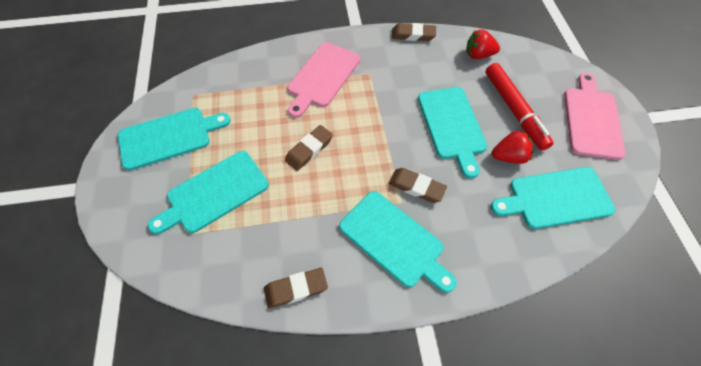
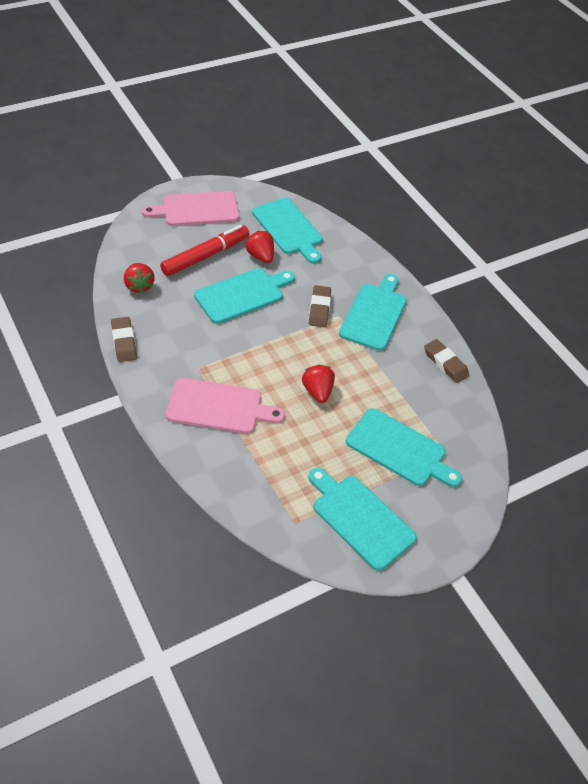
camera: 115 degrees left, 10 degrees down
(309, 150) = (317, 391): brown eraser -> red strawberry

